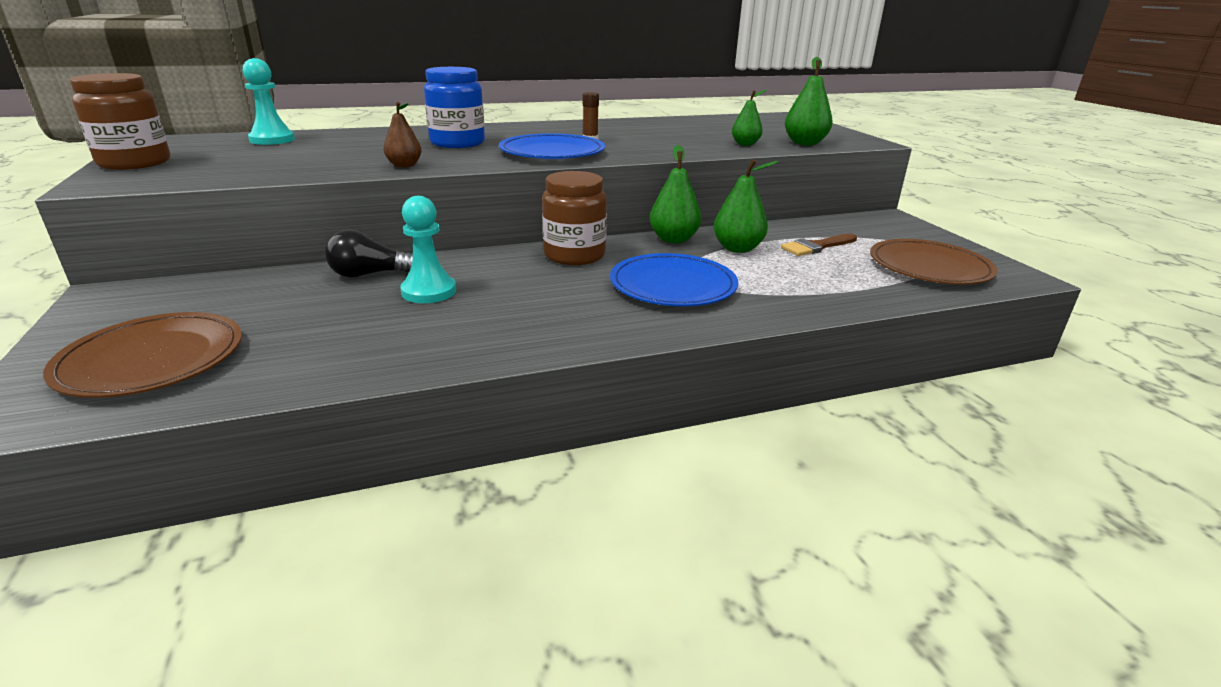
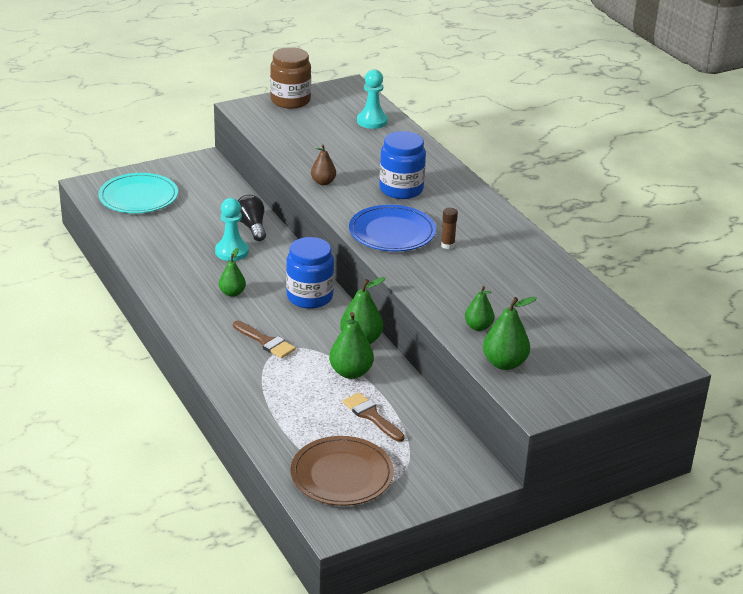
camera: 80 degrees right, 5 degrees up
(152, 360) = (138, 197): brown plate -> turquoise plate
(544, 298) = (232, 293): none -> green pear
(574, 255) = (309, 297): brown jar -> blue jar
(673, 285) = (266, 342): blue plate -> brown brush

